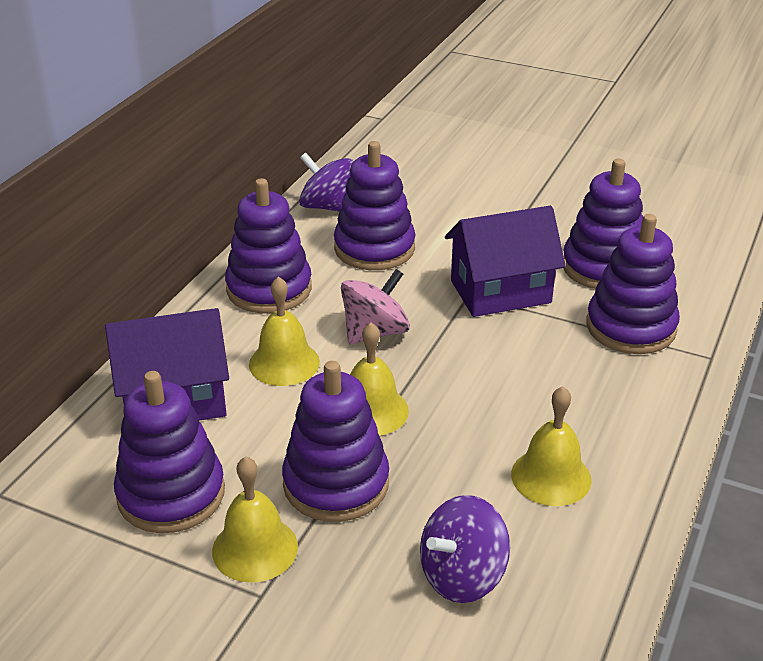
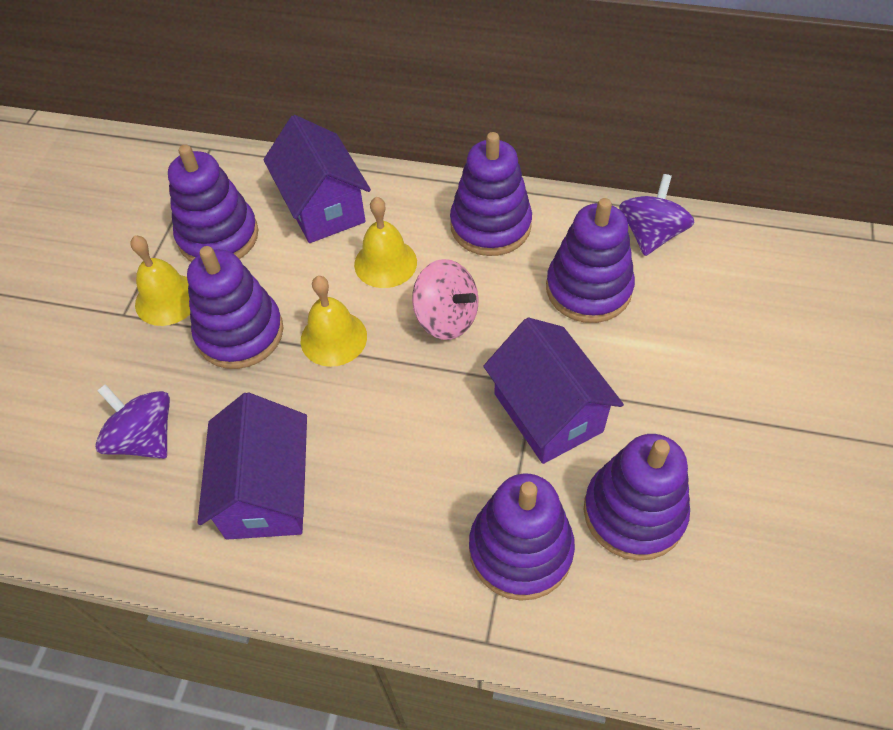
camera: 80 degrees right, 20 degrees up
(551, 476) = (266, 491): yellow bell -> purple house

